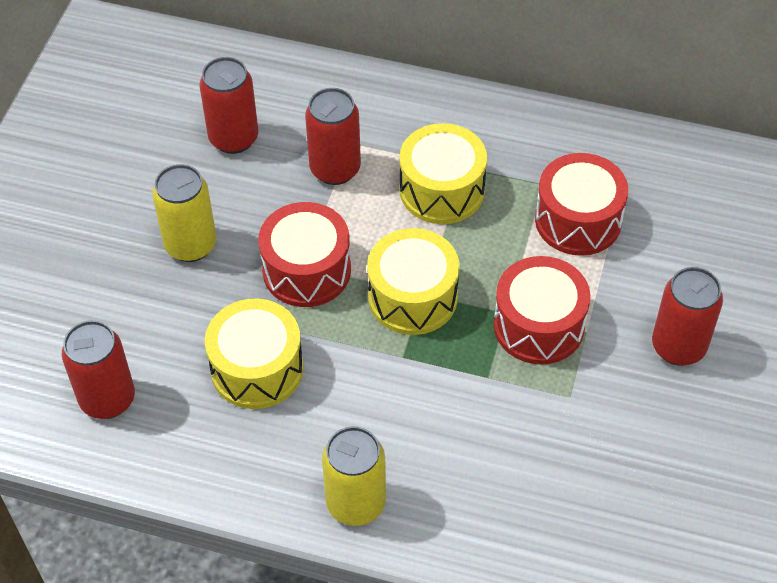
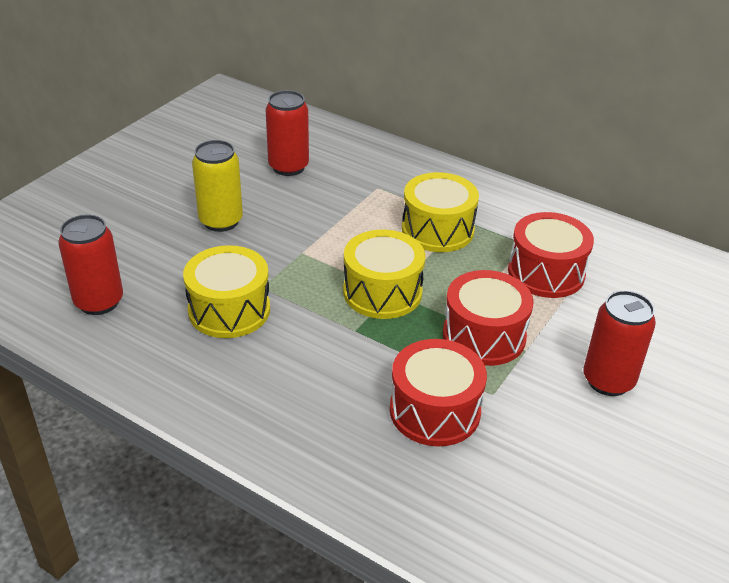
camera: 15 degrees right, 15 degrees down
(306, 270) = (303, 256): red drum -> red drum (434, 411)
(335, 169) = (357, 200): red can -> none
(356, 503) = (263, 426): yellow can -> none

